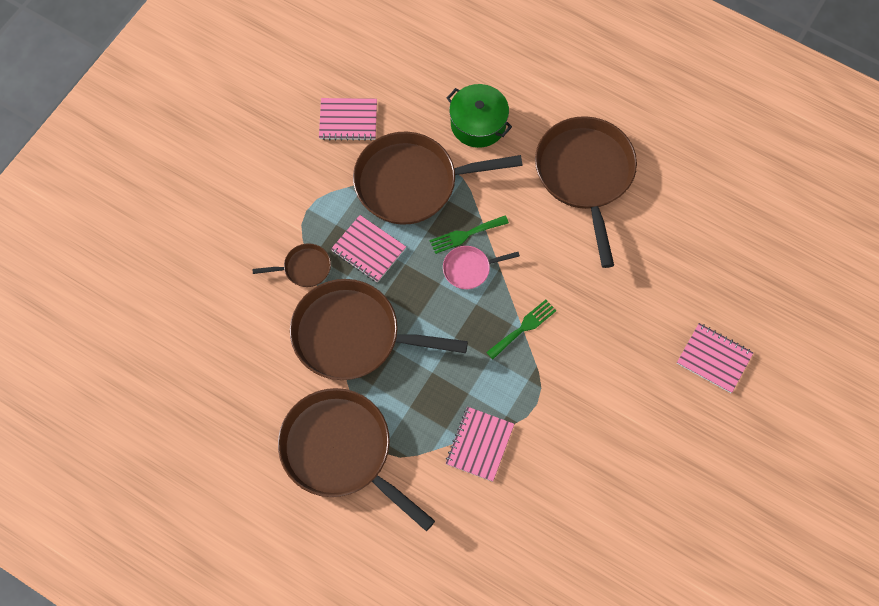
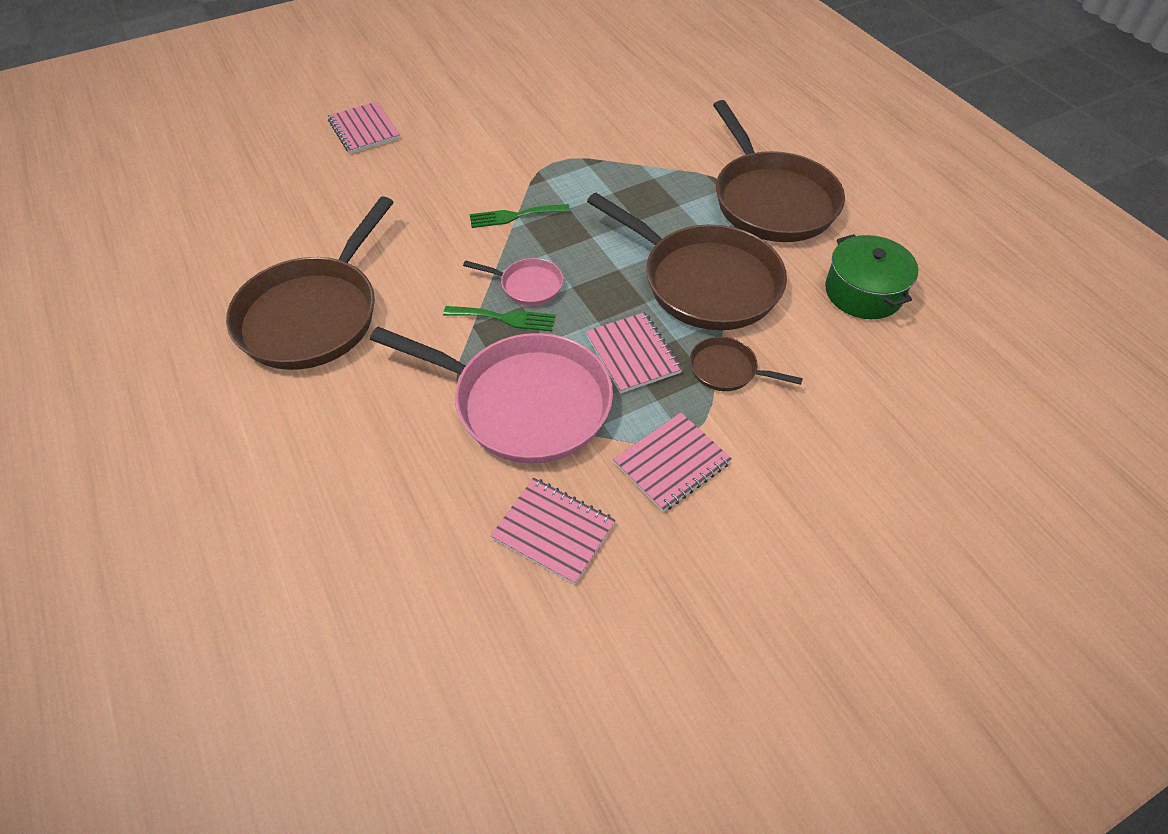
camera: 150 degrees left, 15 degrees down
(412, 182) = (524, 403): brown pan -> pink pan
(478, 124) = (379, 434): green pot -> green pot (863, 292)
(479, 444) = (630, 157): pink notebook -> pink notebook (672, 463)

